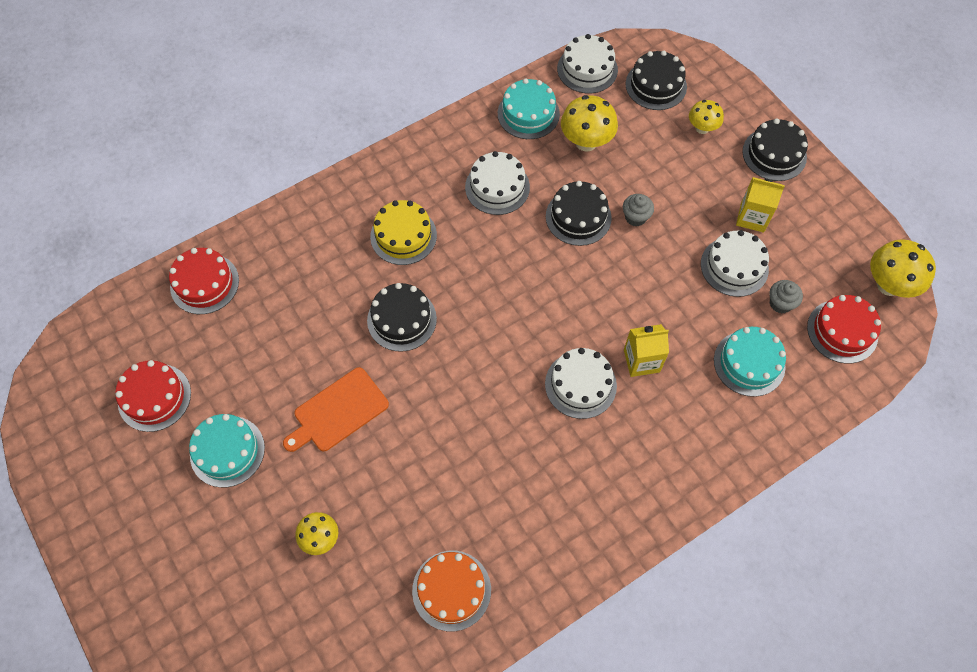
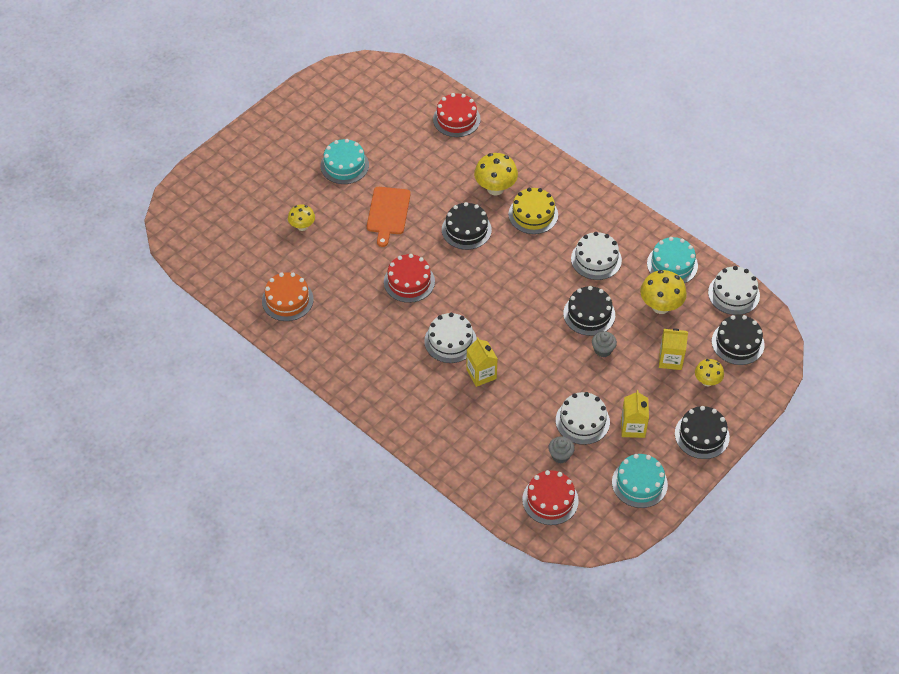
camera: 75 degrees right, 10 degrees down
(154, 397) = (369, 119): red cake -> red cake (409, 281)
(338, 411) = (388, 213): orange cutting board -> orange cutting board turned 120 degrees counterclockwise
(664, 154) = (670, 359): none -> yellow carton
(749, 363) = (501, 441): turquoise cake -> turquoise cake (639, 483)
(888, 285) = (604, 529): yellow mushroom -> yellow mushroom (495, 188)

